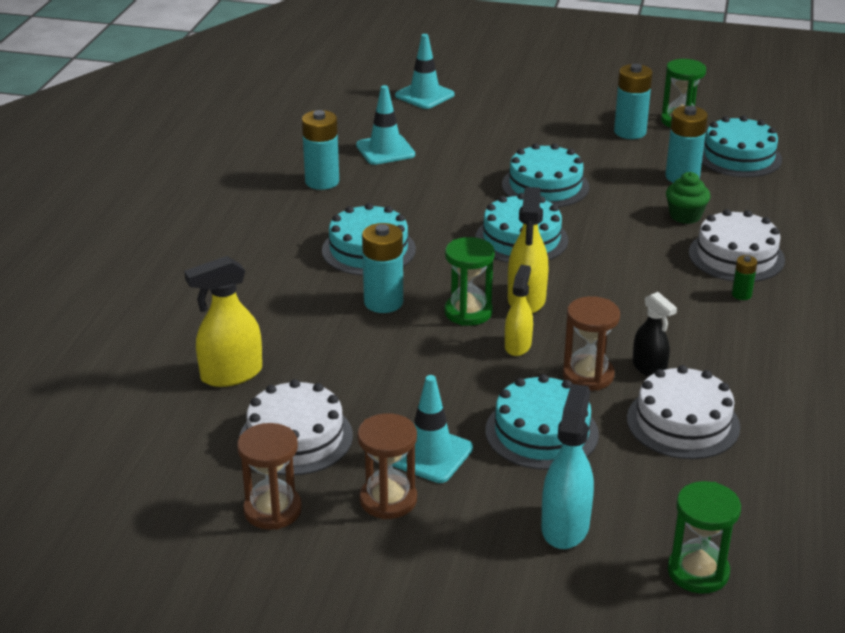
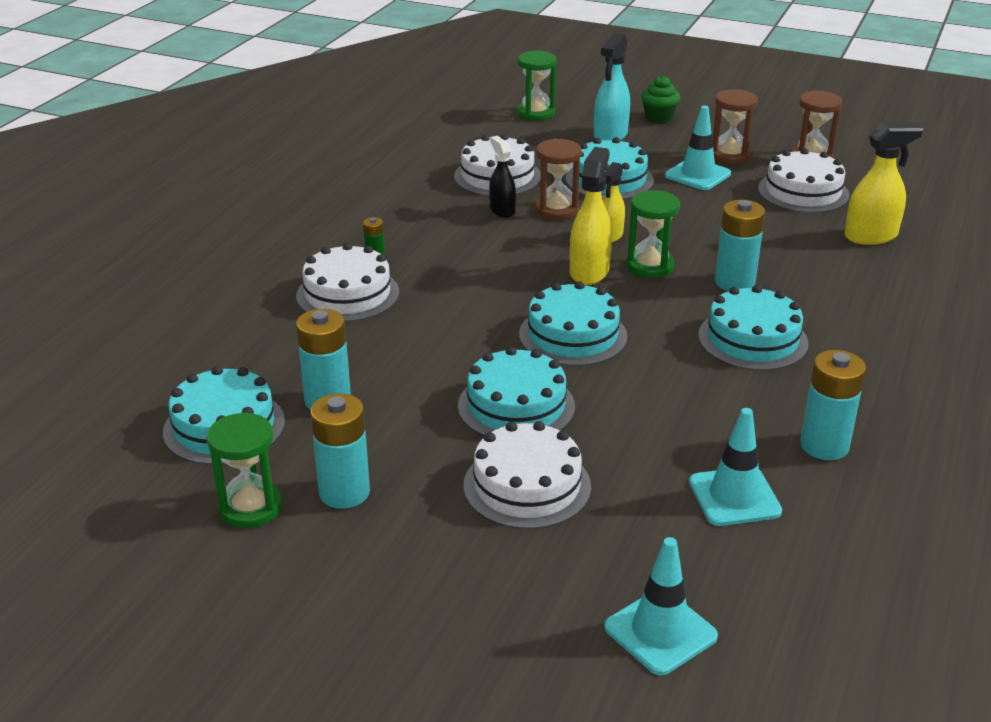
camera: 170 degrees left, 0 degrees up
(518, 144) = (527, 486): none -> white cake
(685, 216) = (366, 345): green cupcake -> green cupcake (659, 117)

